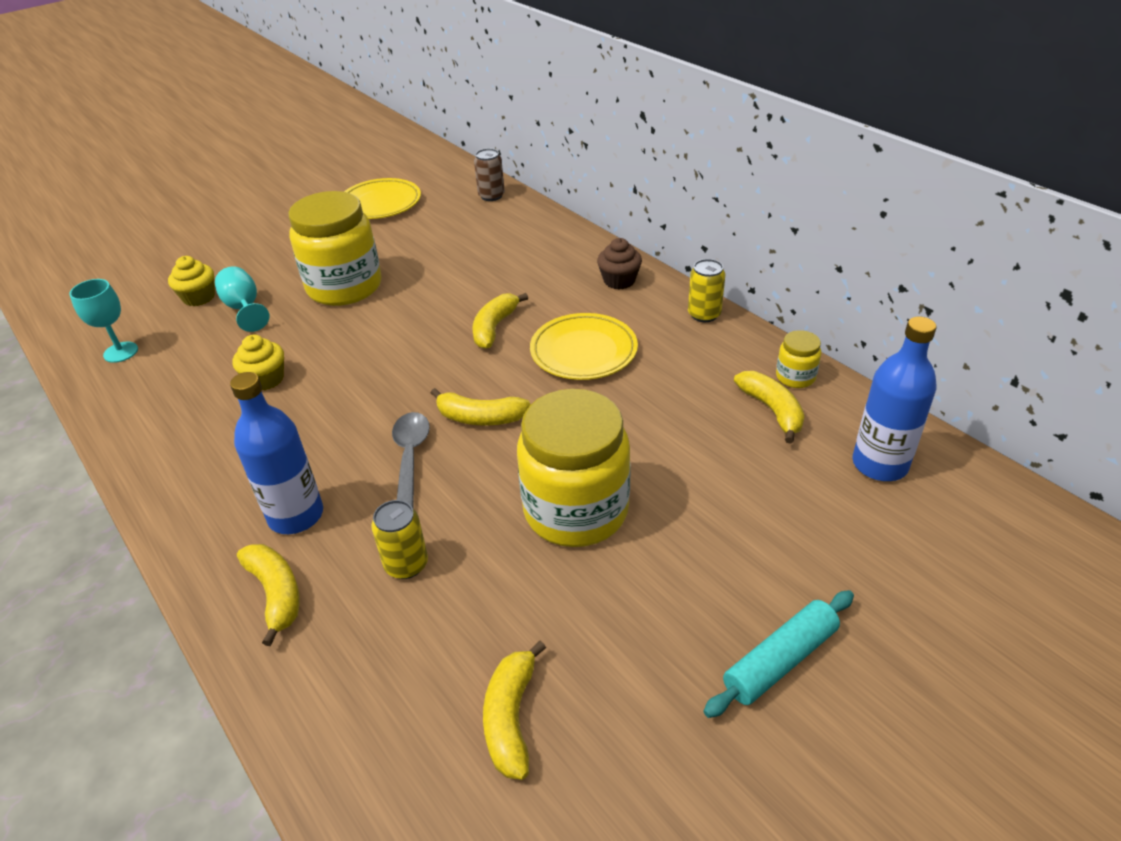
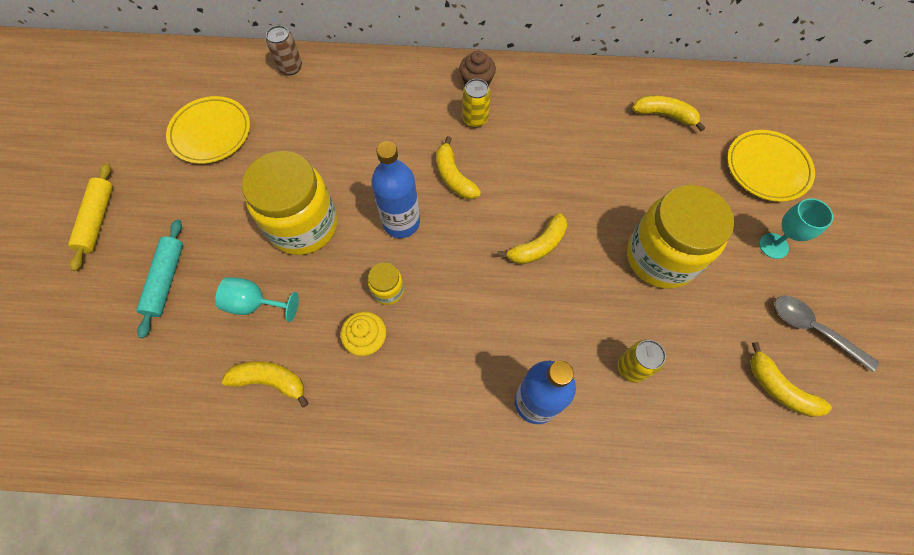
camera: 50 degrees left, 25 degrees up
(121, 352) = (216, 421): turquoise goblet -> turquoise goblet (773, 246)
(199, 297) = (199, 326): yellow cupcake -> none
(248, 210) = (98, 220): none -> yellow rolling pin
(276, 594) = (597, 452): yellow banana -> yellow banana (270, 381)
(410, 459) = (541, 307): grey spoon -> grey spoon (813, 329)
(583, 351) = (528, 152): yellow plate -> yellow plate (767, 168)
(704, 314) = (555, 74): yellow can -> yellow can (475, 119)
(779, 660) = (826, 252): turquoise rolling pin -> turquoise rolling pin (166, 280)
(795, 377) = (648, 84): yellow jar -> yellow jar (388, 290)
(879, 464) = (741, 110): blue bottle -> blue bottle (401, 222)

